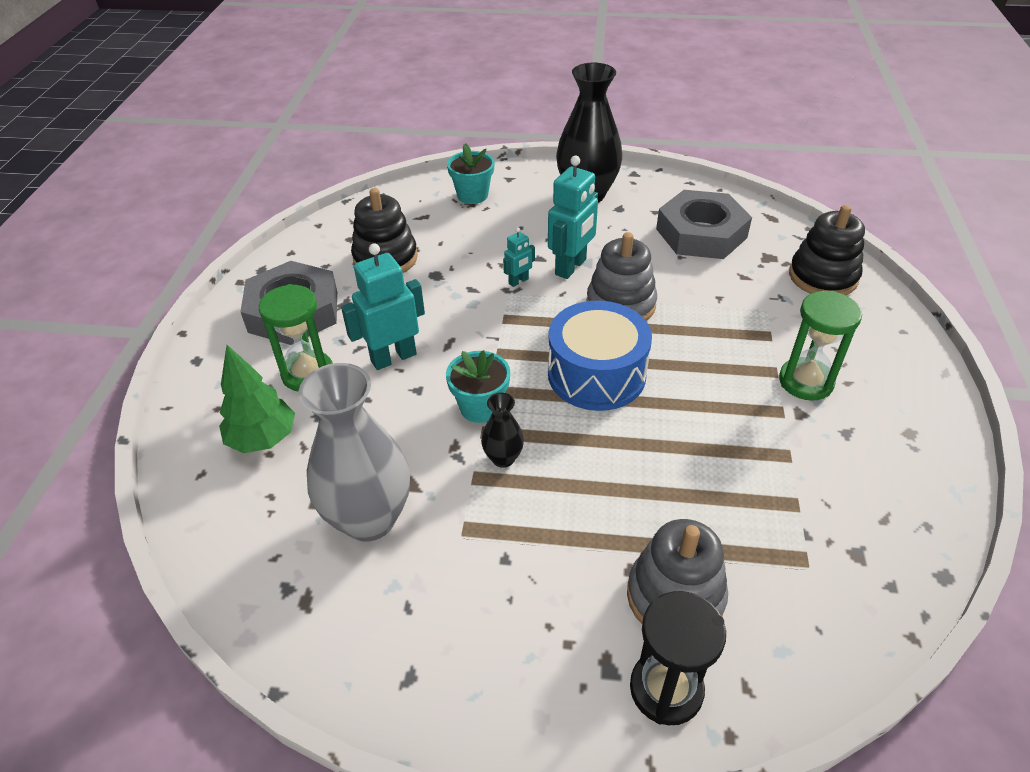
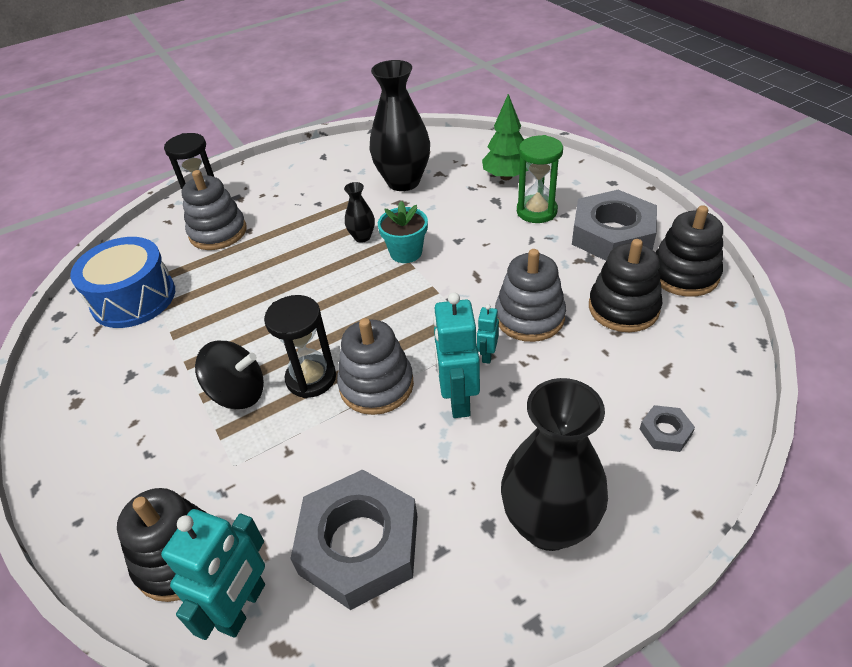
camera: 145 degrees right, 0 degrees up
(309, 255) = (684, 274): none -> black stacking toy
(369, 518) = (403, 182): grey vase -> black vase
(393, 357) = (500, 247): turquoise robot -> turquoise robot (243, 607)
(455, 288) = (529, 317): none -> grey stacking toy
(472, 195) = (665, 432): turquoise flower pot -> grey nut
(596, 374) = (347, 314): blue drum -> blue drum (133, 298)
(669, 336) = (311, 378): none -> black hourglass
(740, 358) = (238, 393): none -> black spinning top
(805, 382) = (172, 402): green hourglass -> none

